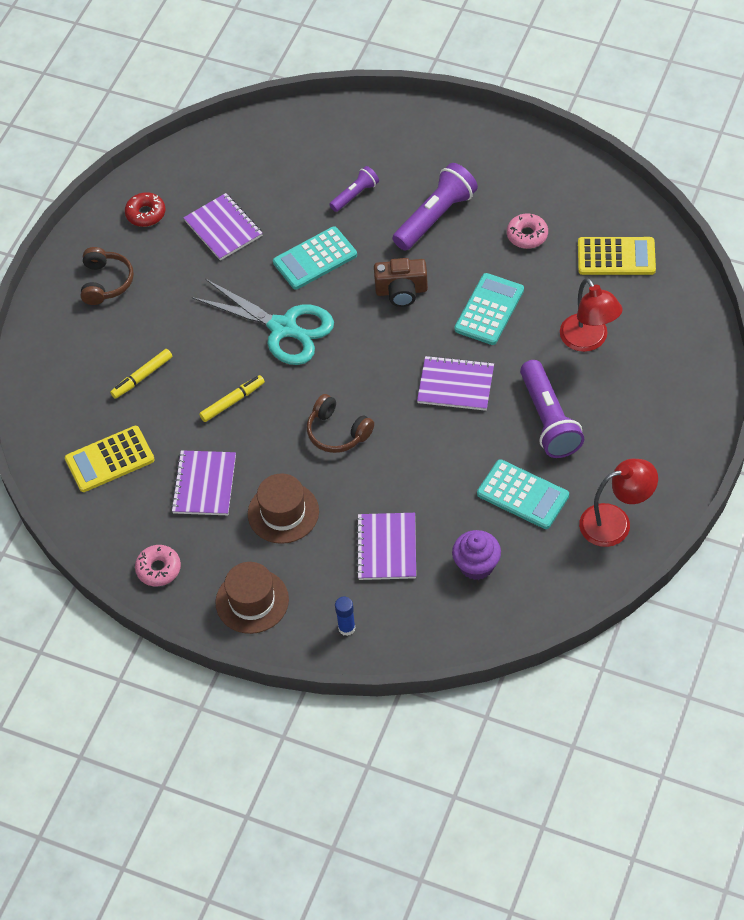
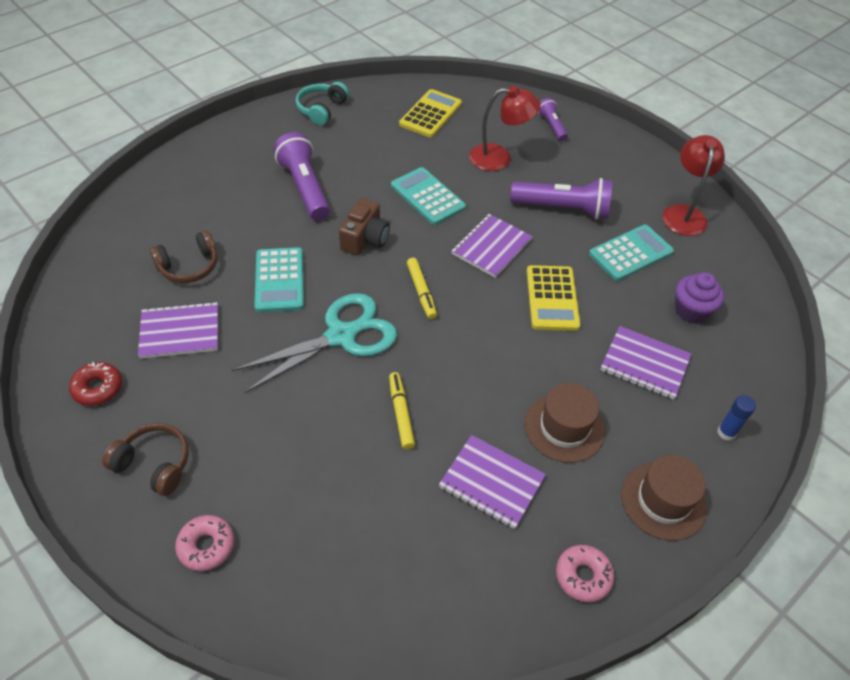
camera: 70 degrees left, 5 degrees down
(110, 460) = (403, 565): yellow calculator -> yellow calculator (552, 298)
(142, 377) = (311, 482): yellow marker -> yellow marker (421, 291)
(337, 432) = (492, 346): brown headphones -> brown headphones (189, 266)
(355, 195) = (233, 225): purple flashlight -> purple flashlight (551, 126)
(527, 235) = (370, 147): pink donut -> pink donut (206, 546)
(555, 171) = (322, 109): none -> turquoise headphones

